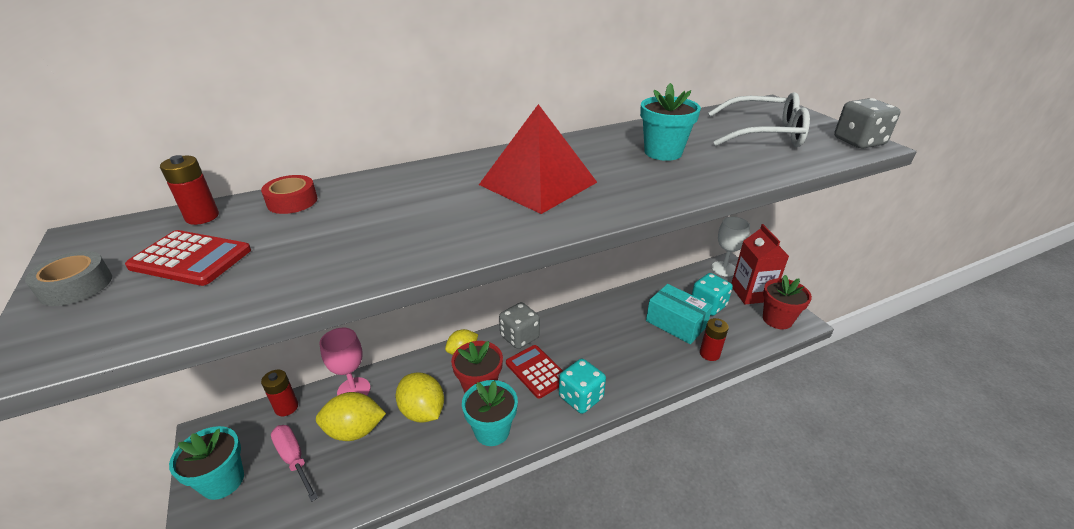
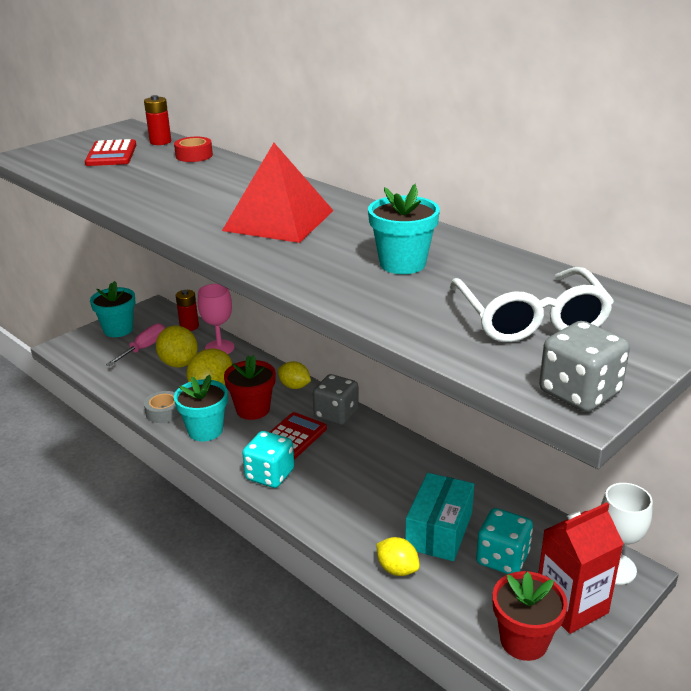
camera: 70 degrees right, 5 degrees down
(76, 286) = (76, 142): grey tape -> grey tape (164, 412)
(709, 354) = (397, 569): red battery -> yellow lemon

